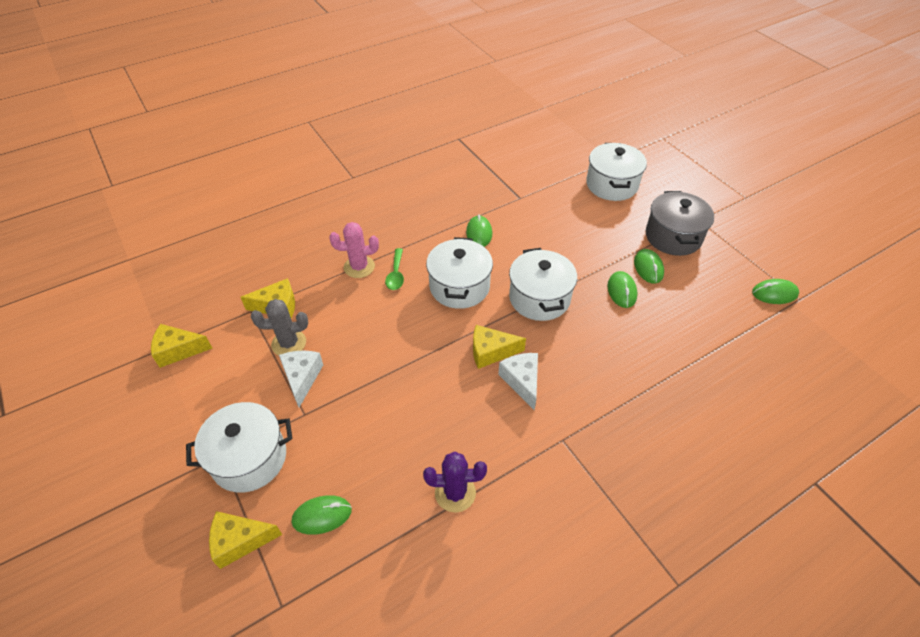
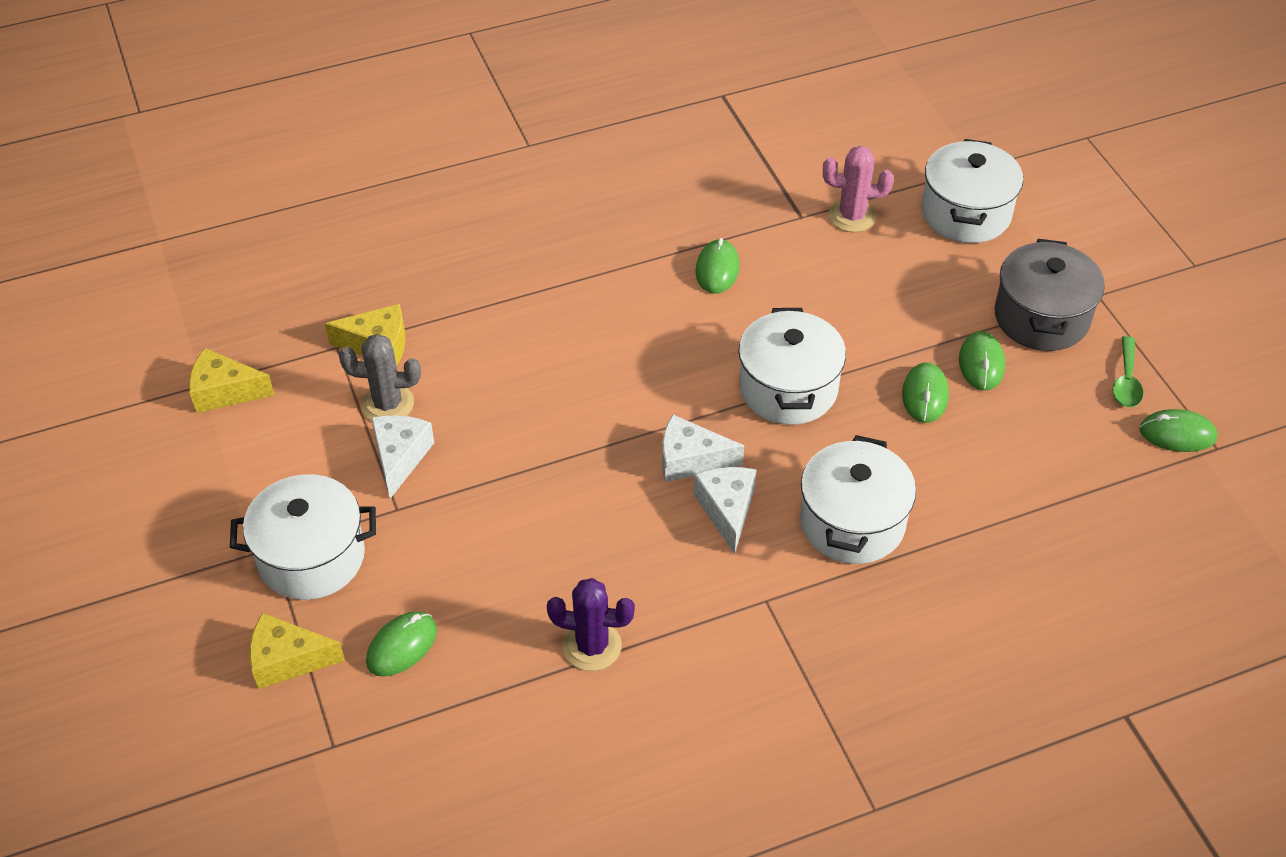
camera: 10 degrees right, 0 degrees up
(322, 515) = (402, 646): green mouse -> green mouse turned 45 degrees counterclockwise
(359, 267) = (513, 300): pink cactus -> pink cactus (852, 216)
(396, 274) = (568, 319): green spoon -> green spoon (1126, 381)
(459, 287) = (665, 353): white pot -> white pot (852, 522)
(491, 352) = (690, 460): yellow cheese -> white cheese

